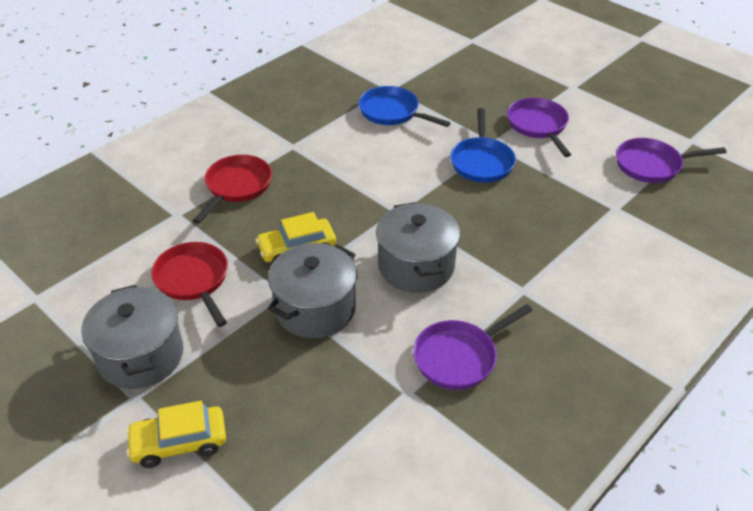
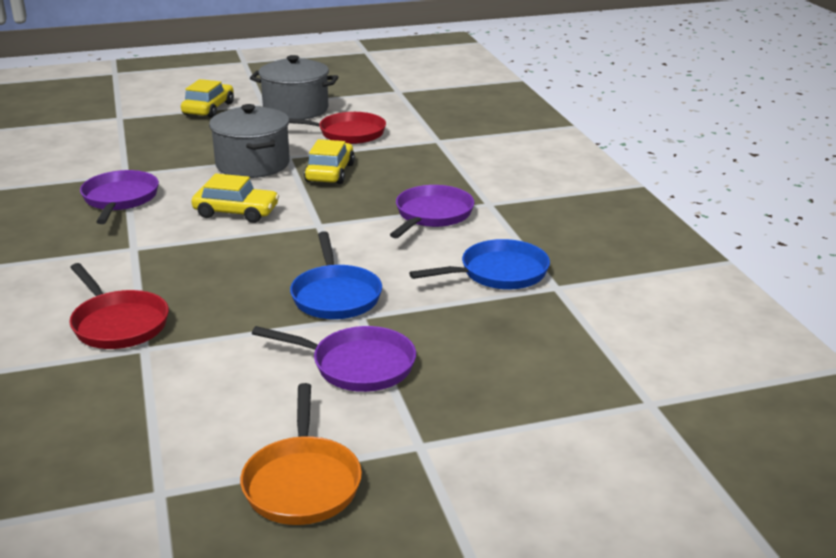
camera: 120 degrees right, 15 degrees down
(237, 187) = (449, 167): red pan -> red pan (118, 324)
(416, 266) = (236, 212): grey pot -> yellow car
(481, 162) = (335, 296): blue pan -> blue pan turned 135 degrees counterclockwise
(634, 107) = (302, 482): none -> orange pan
(652, 165) = (166, 419): purple pan -> purple pan (432, 215)

